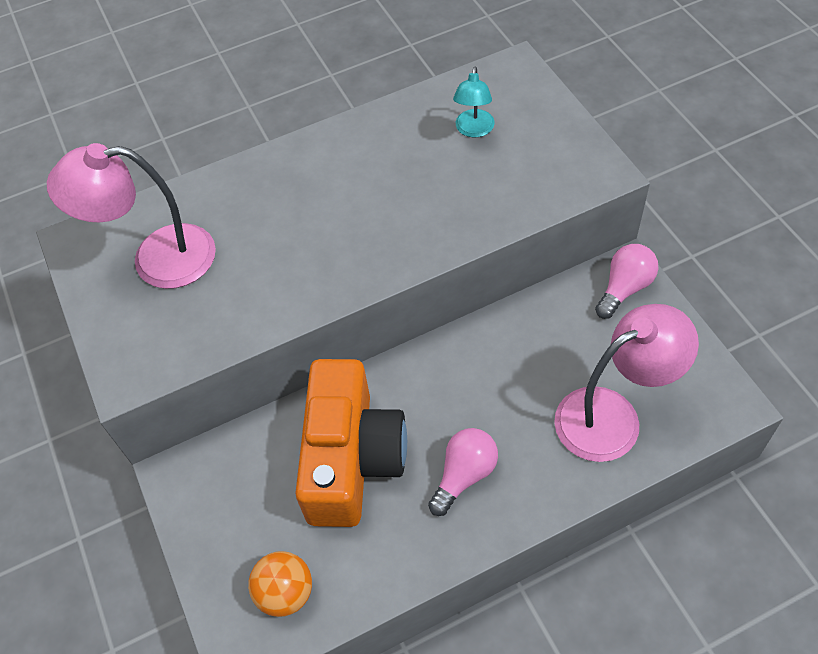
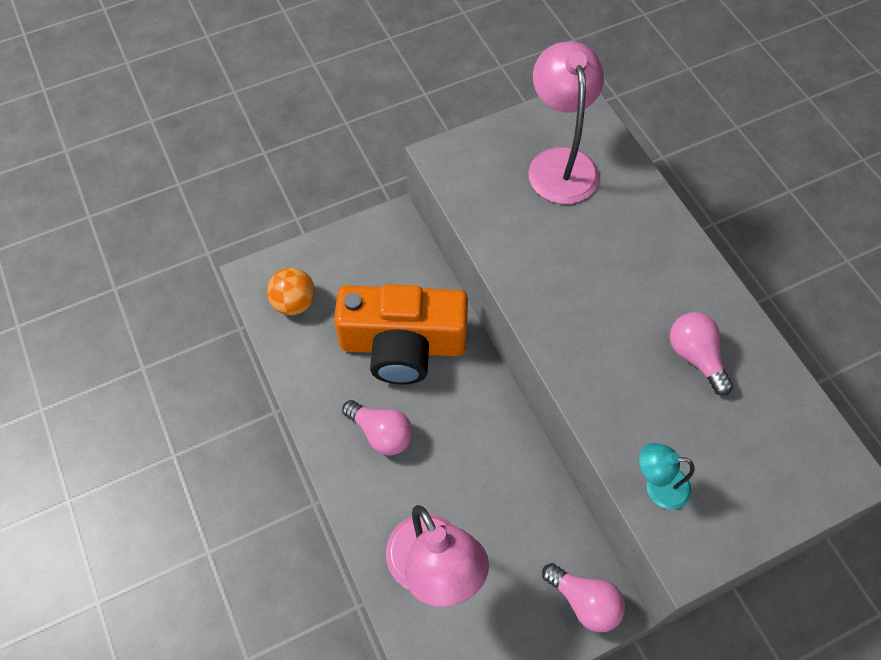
camera: 85 degrees right, 5 degrees up
(405, 156) = (695, 357): none -> pink light bulb
(474, 130) = (740, 424): turquoise lamp -> turquoise lamp (658, 486)

